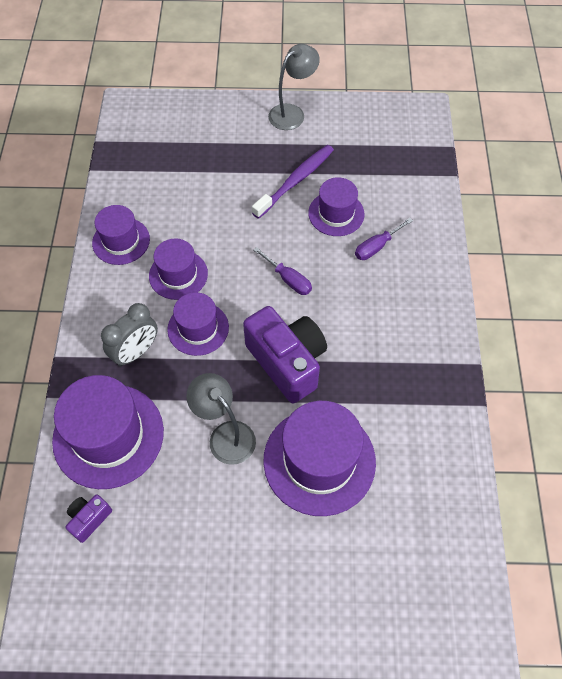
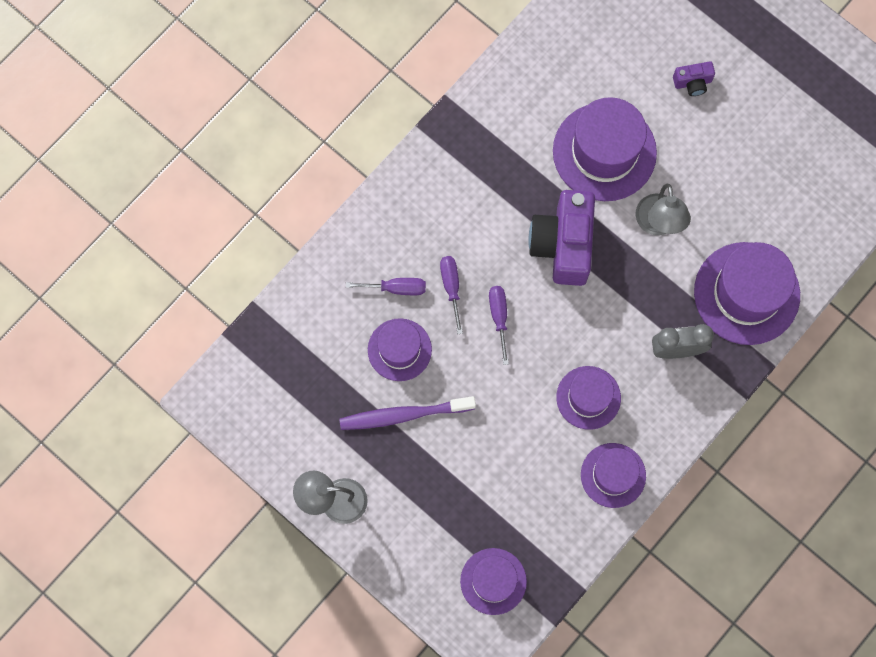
camera: 140 degrees left, 15 degrees up
(89, 519) = (802, 239): purple camera -> purple camera (692, 83)
(198, 328) = (610, 331): purple hat -> purple hat (493, 581)
(340, 274) = (451, 287): none -> purple screwdriver

